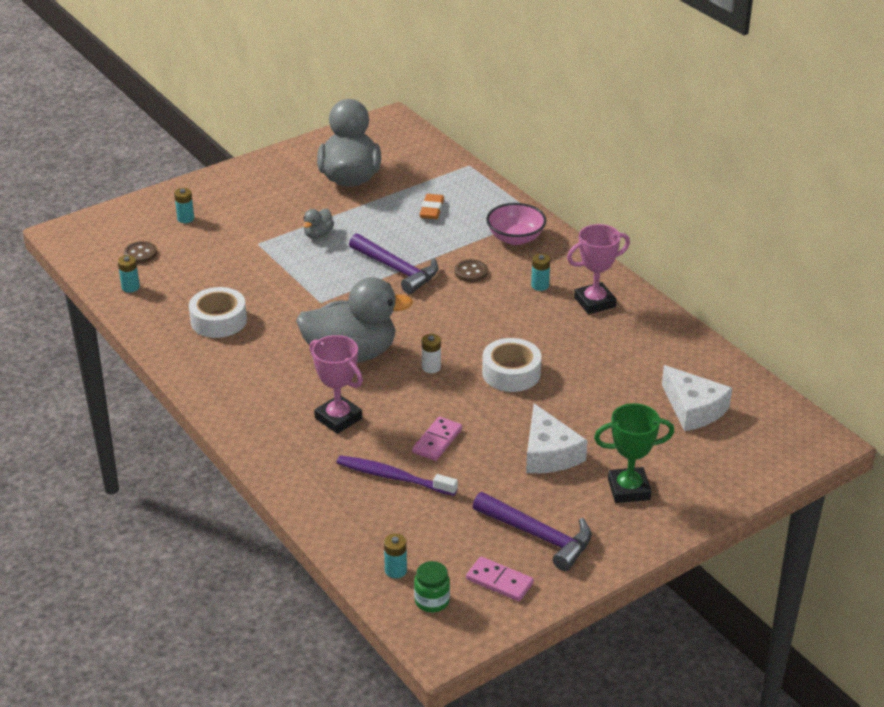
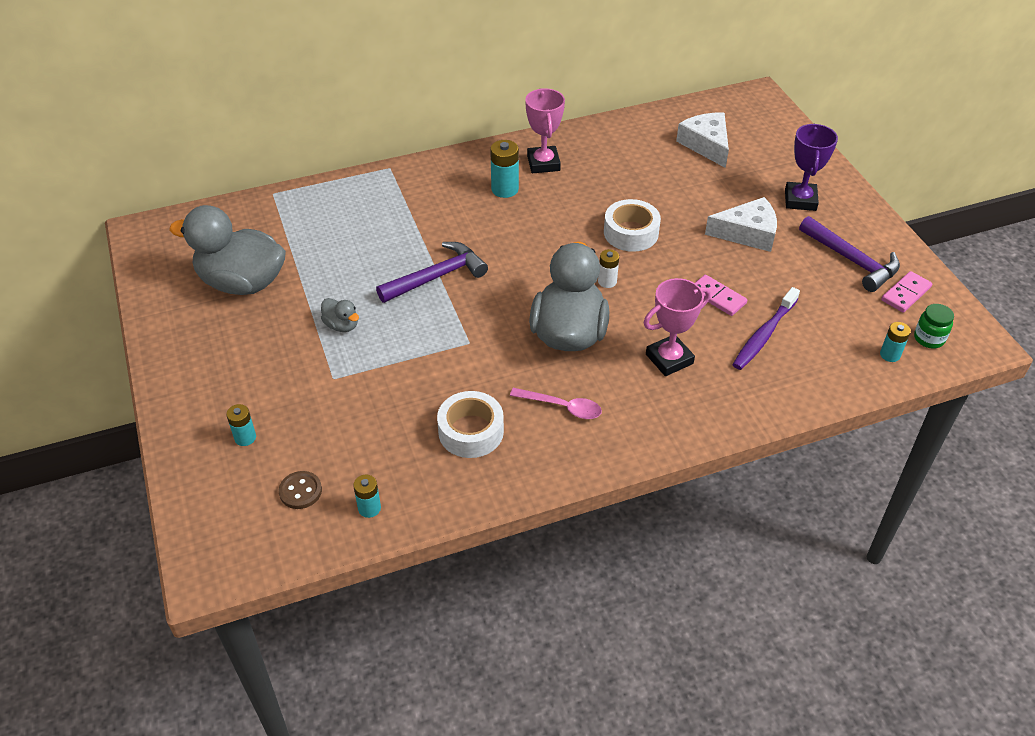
camera: 75 degrees left, 10 degrees up
(259, 363) = (562, 407): none -> pink spoon
(432, 210) = (341, 233): orange eraser -> none
(471, 272) = (464, 227): brown button -> none
(515, 238) = (420, 188): pink bowl -> none
(538, 536) = (852, 260): purple hammer -> purple hammer turned 90 degrees clockwise
(540, 285) = (504, 189): turquoise battery -> turquoise battery, size x1.58
(628, 489) = (800, 200): green trophy -> purple trophy
(693, 409) = (706, 145): white cheese -> white cheese turned 90 degrees counterclockwise

